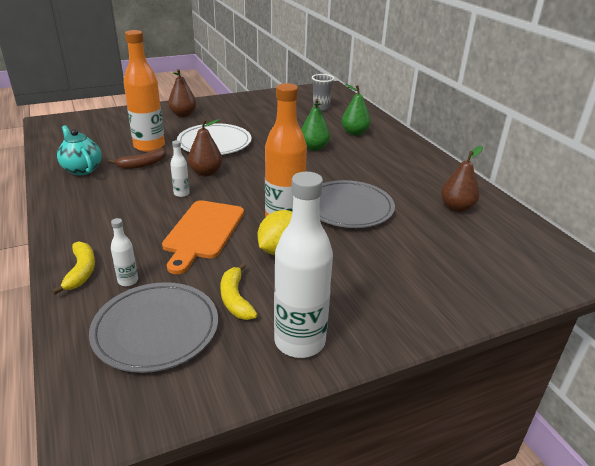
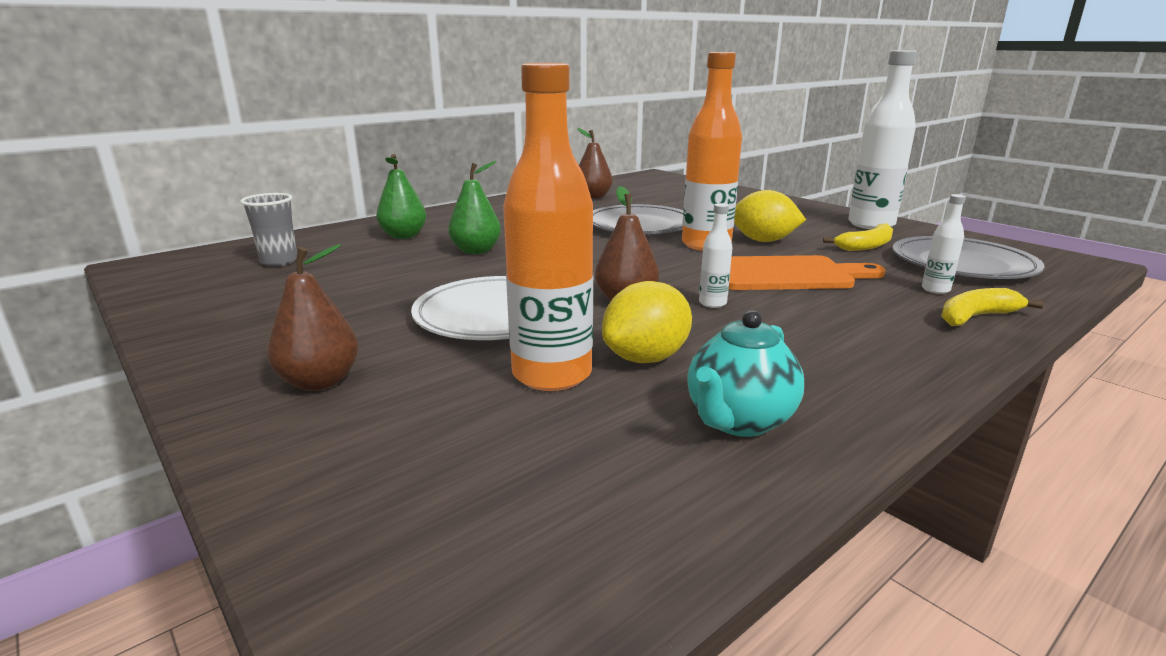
camera: 105 degrees left, 10 degrees down
(142, 164) = (646, 358): brown banana -> yellow lemon

